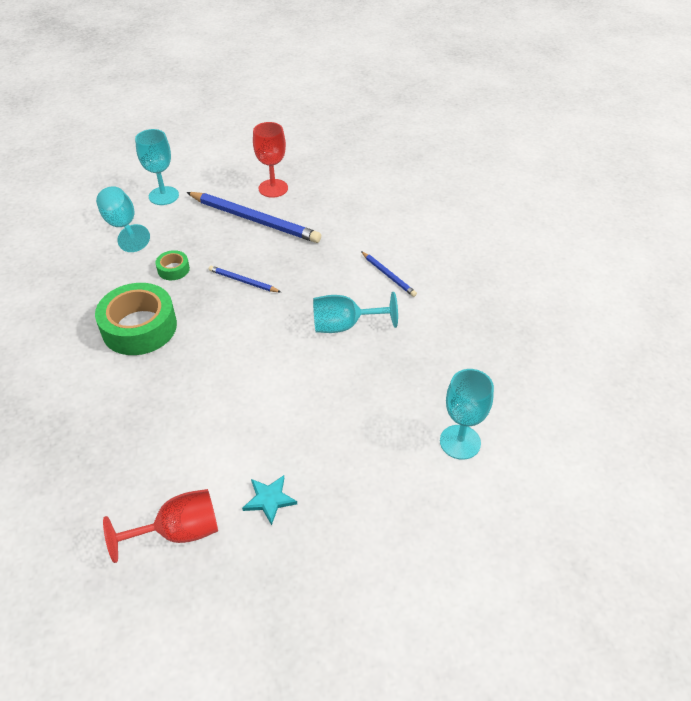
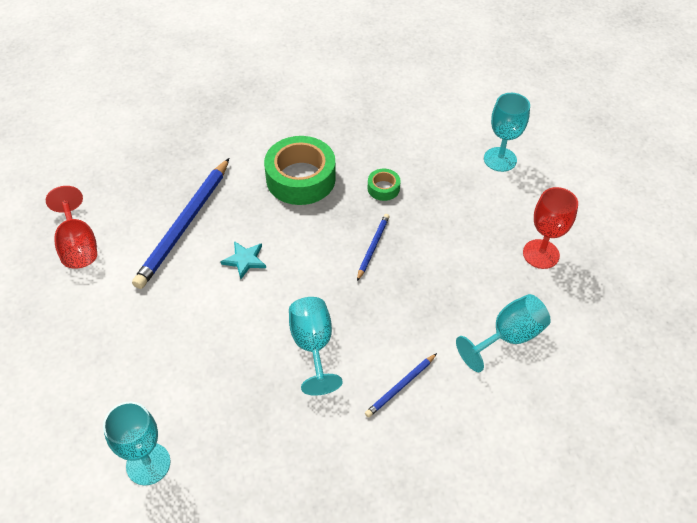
camera: 85 degrees right, 5 degrees up
(123, 226) = (442, 138): turquoise goblet -> turquoise goblet (508, 337)
(254, 219) = (477, 243): blue pencil -> blue pencil (185, 225)
(269, 499) = (100, 302): turquoise star -> turquoise star (245, 260)

